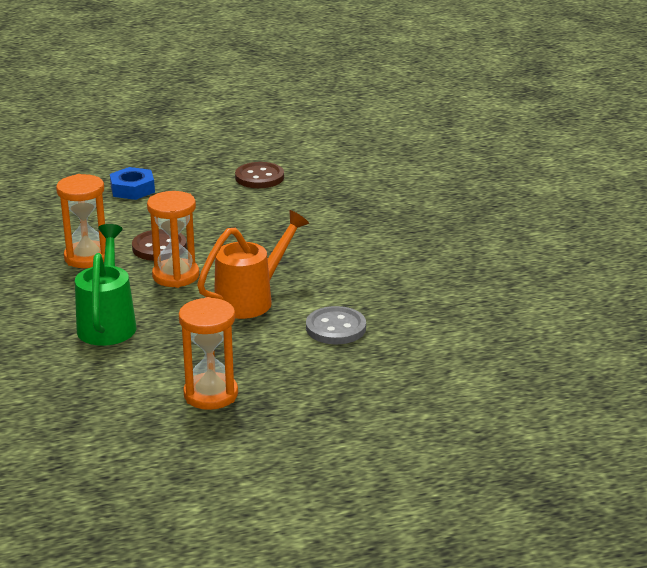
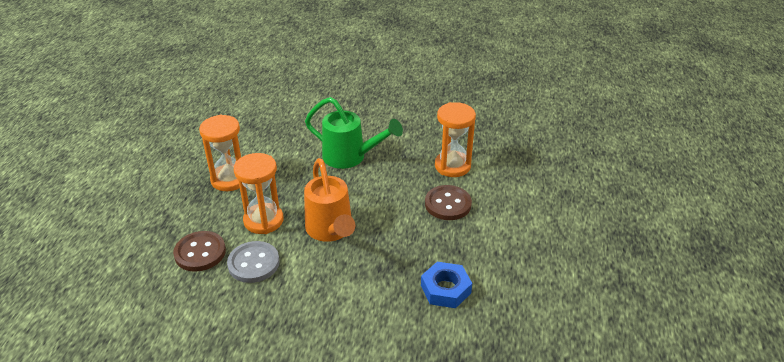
camera: 115 degrees right, 10 degrees up
(132, 189) = (570, 214): blue nut -> blue nut (445, 289)
(176, 276) = (395, 202): orange hourglass -> orange hourglass (263, 220)
(259, 177) = (567, 307): brown button -> brown button (200, 253)

